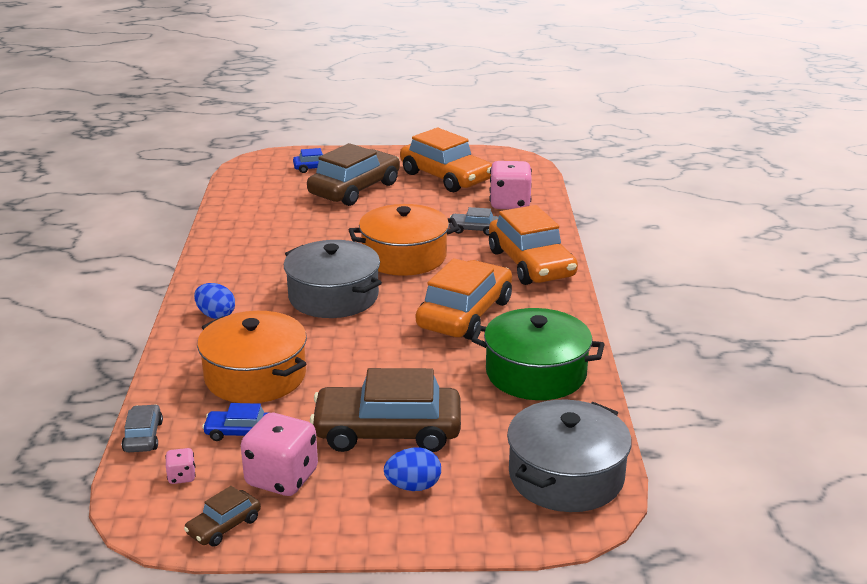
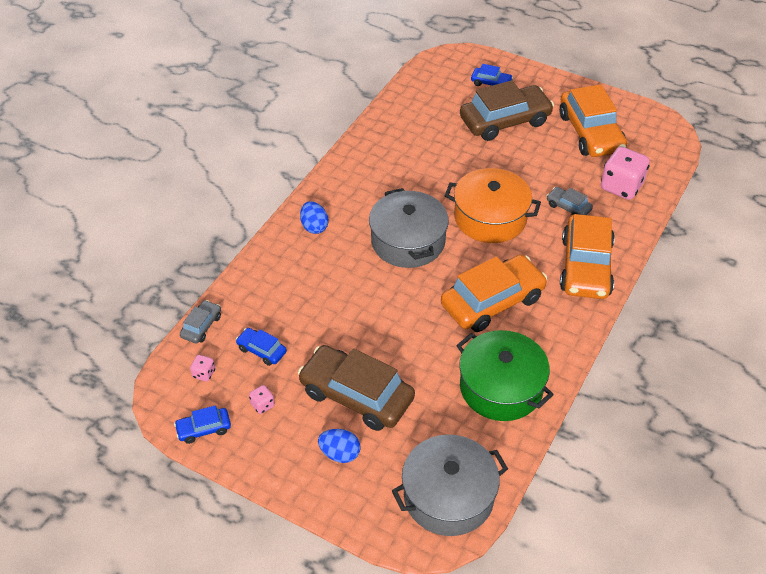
camera: 30 degrees right, 20 degrees up
(224, 526) = (204, 429): brown car -> blue car
(255, 376) = (303, 301): orange pot -> none
(282, 478) = (262, 405): pink dice -> pink dice, size x0.45

